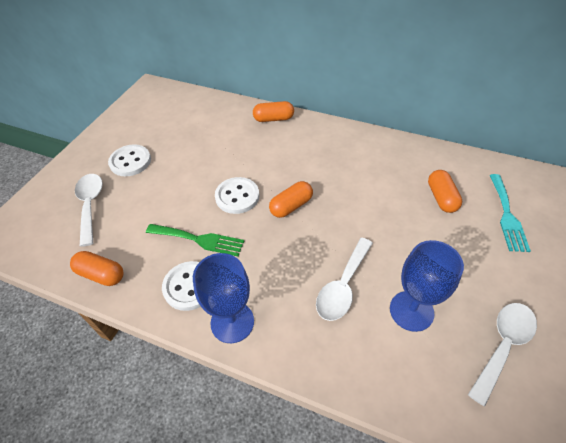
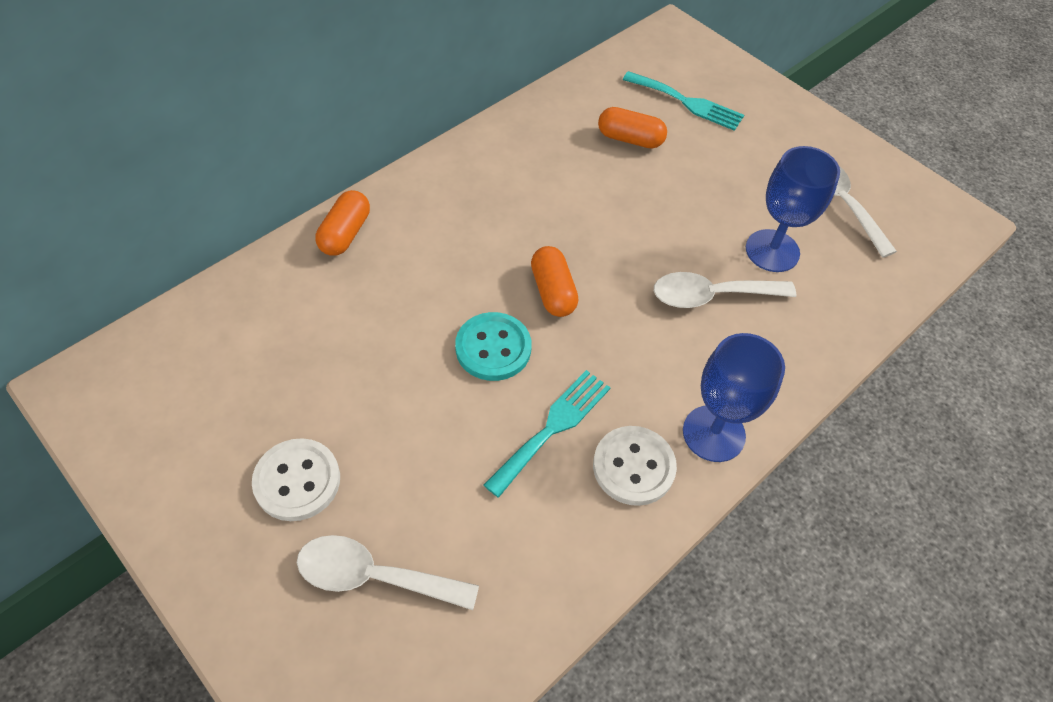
camera: 70 degrees left, 5 degrees up
(101, 274) = (550, 588): orange capsule -> none
(199, 240) = (552, 427): green fork -> turquoise fork
(237, 196) = (493, 348): white button -> turquoise button
(343, 286) = (712, 295): white spoon -> white spoon turned 120 degrees clockwise

